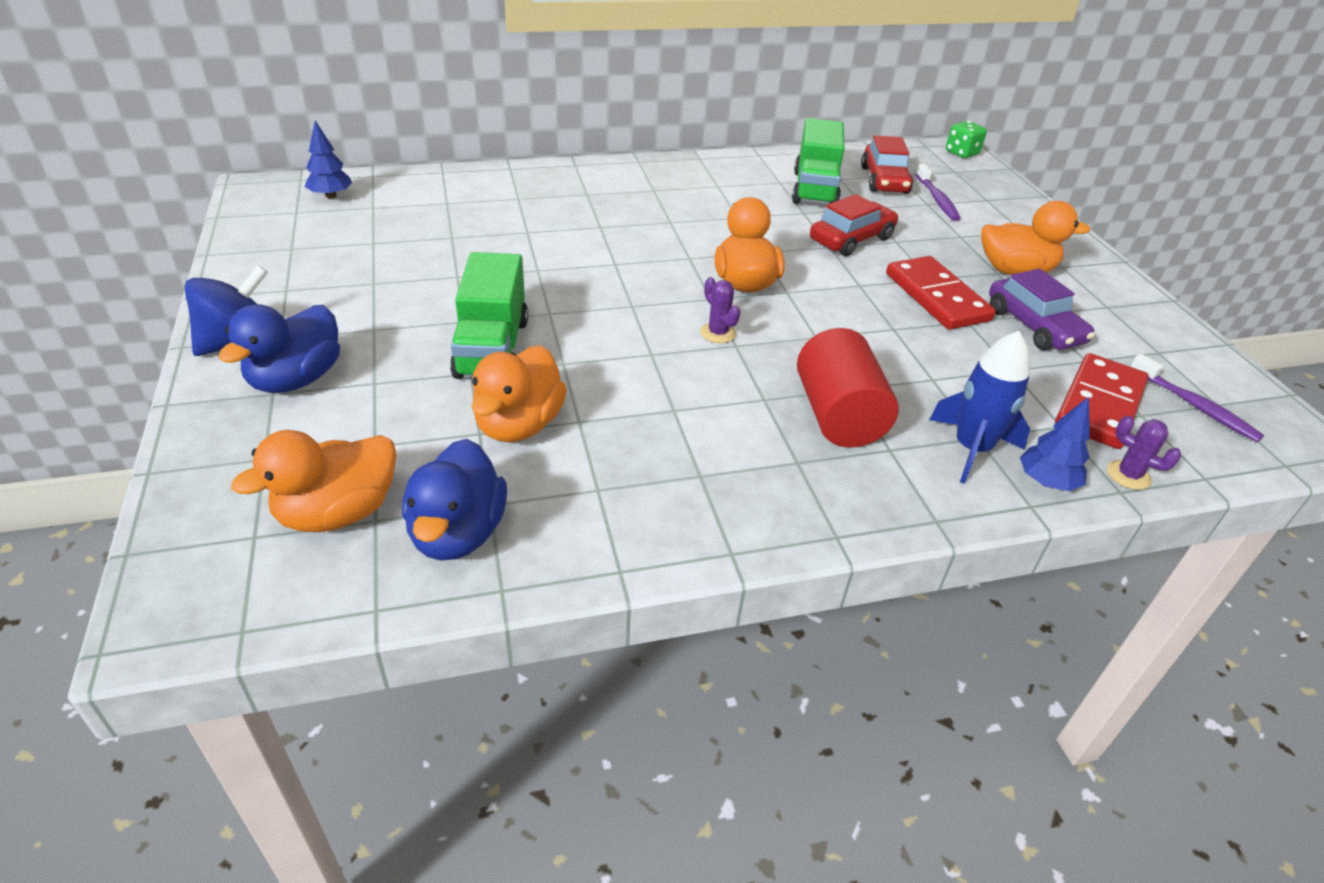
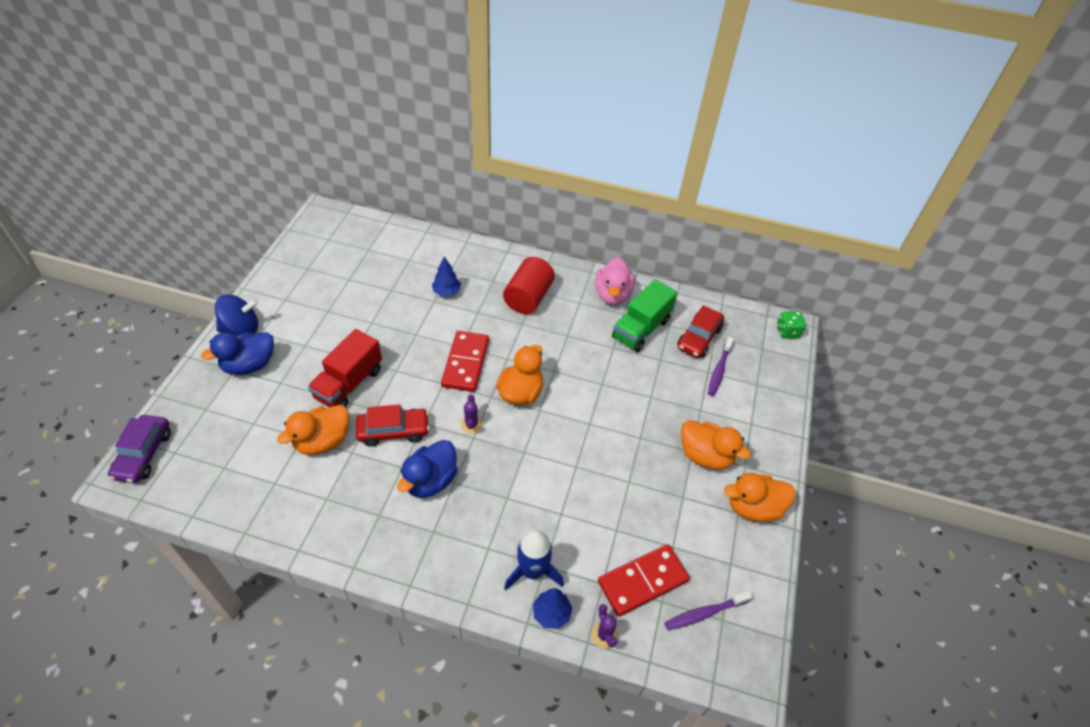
camera: 30 degrees right, 10 degrees up
(331, 196) = (353, 232): blue tree -> blue tree (446, 292)
(338, 513) = (212, 456): orange duck -> orange duck (753, 507)
(457, 533) = (250, 493): blue duck -> blue duck (430, 481)
(492, 348) = (349, 384): green truck -> red truck
(748, 170) = (612, 295): none -> pink duck
(838, 416) = (482, 513): red cylinder -> red cylinder (528, 297)
(851, 239) = (621, 383): red car -> red car (393, 431)
(937, 297) = (628, 454): red domino -> red domino (466, 363)
(1034, 326) = (667, 505): purple car -> purple car (144, 454)
(1195, 406) = (704, 613): purple toothbrush -> purple toothbrush turned 75 degrees clockwise

